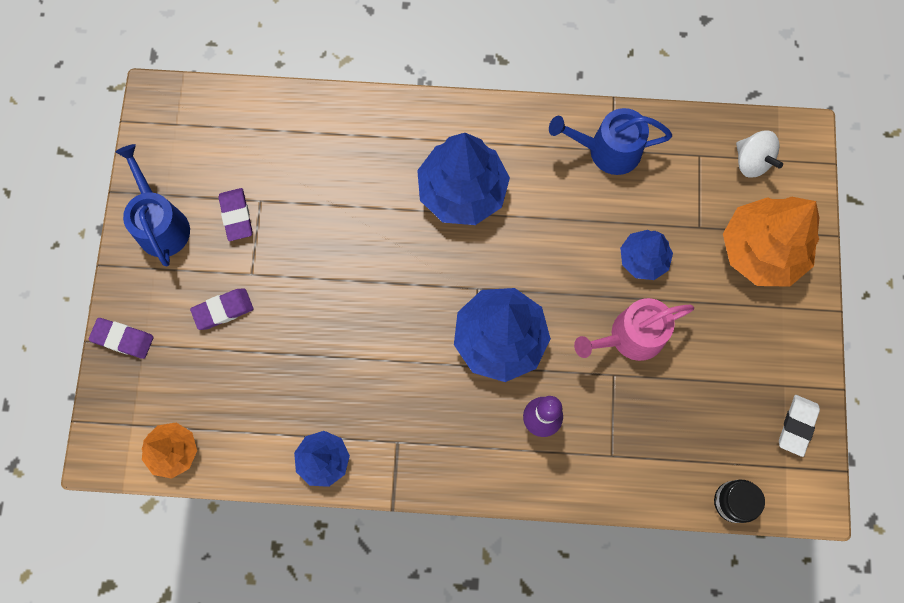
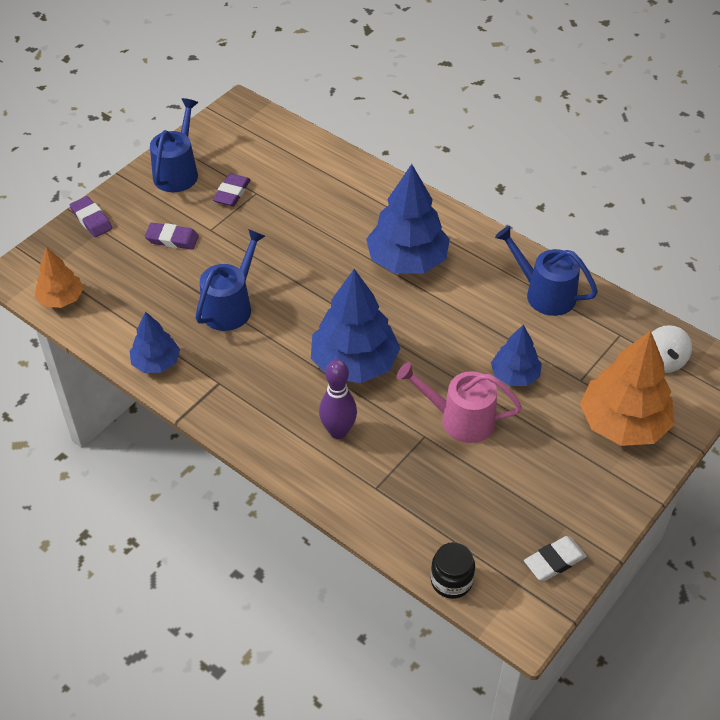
camera: 35 degrees right, 25 degrees down
(342, 351) = (230, 306): none -> blue watering can

